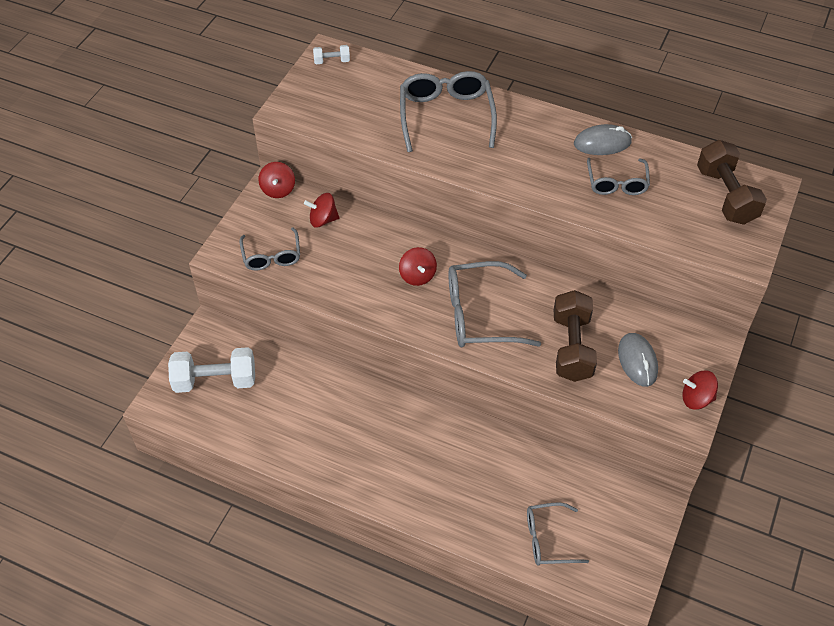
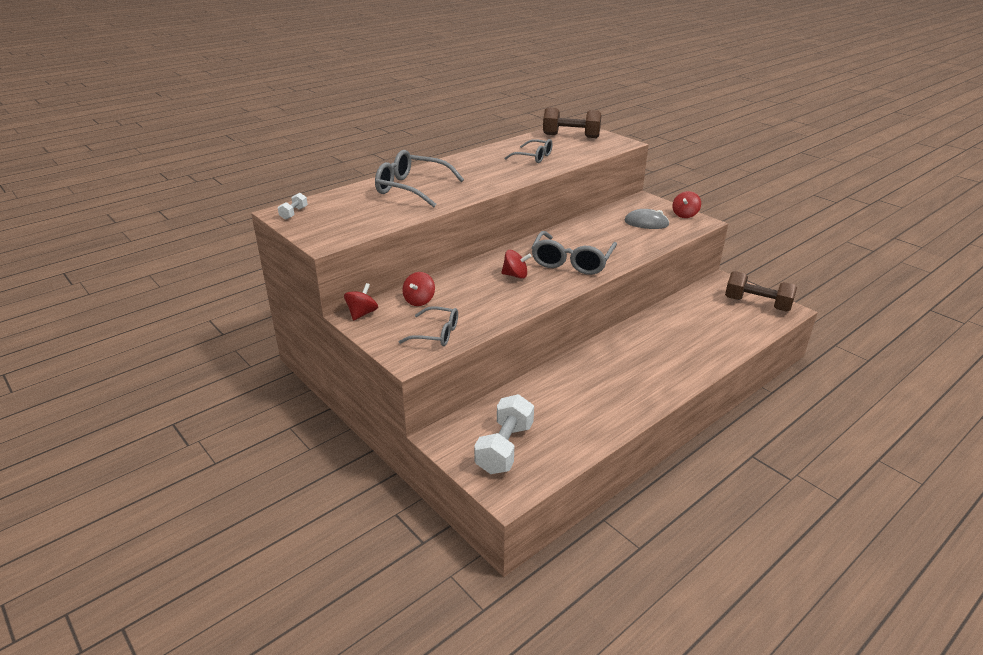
camera: 65 degrees left, 20 degrees down
(278, 190) = (362, 313): red spinning top -> red spinning top turned 90 degrees counterclockwise
(548, 539) = (738, 325): grey glasses -> none
(572, 347) = (622, 239): brown dumbbell -> brown dumbbell (757, 304)
(602, 143) = (494, 153): grey mouse -> none

